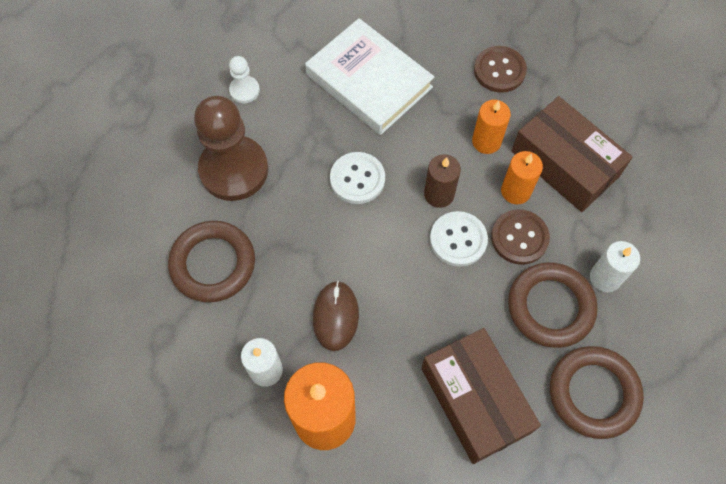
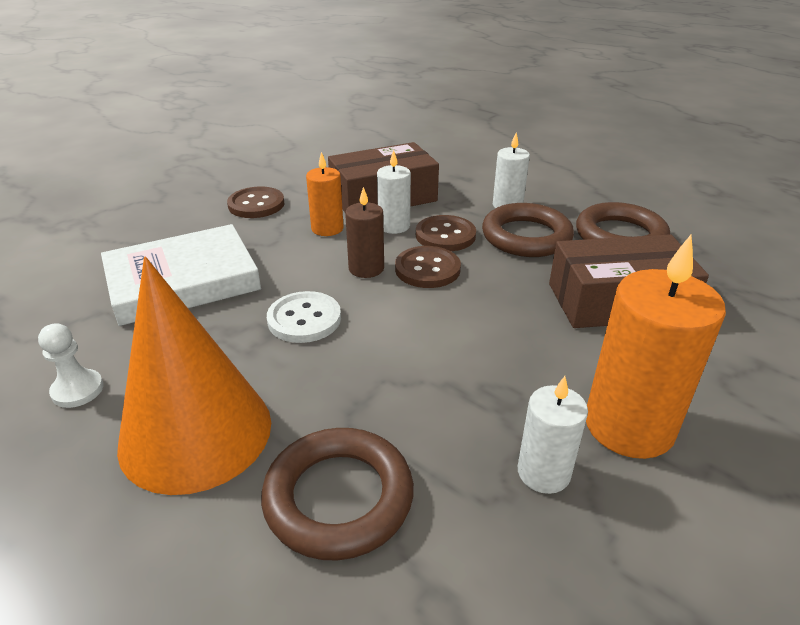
camera: 70 degrees left, 30 degrees down
(234, 170) = (196, 433): brown pawn -> orange cone
(335, 316) = (483, 381): brown mouse -> none
(458, 240) = (427, 269): white button -> brown button
(515, 191) = (394, 226): orange candle -> white candle

